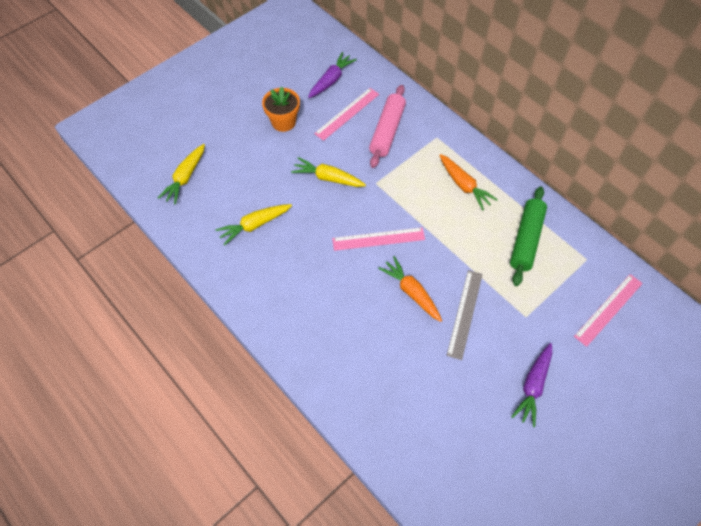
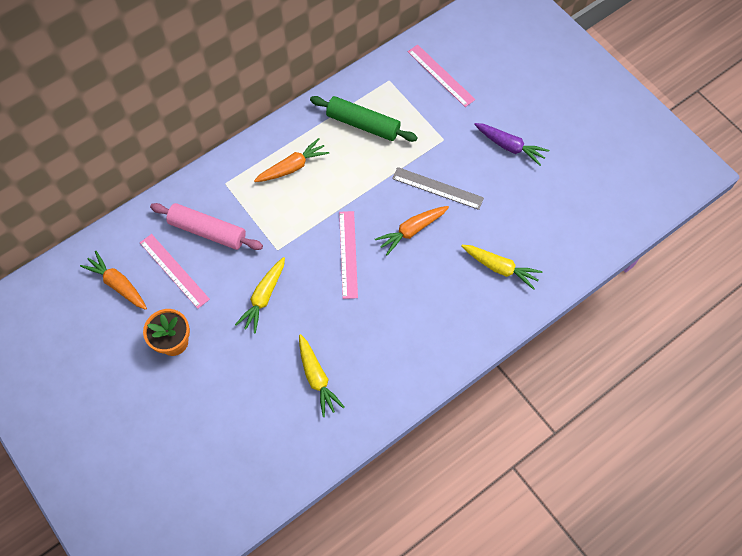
camera: 85 degrees left, 5 degrees up
(185, 178) = (240, 458): yellow carrot -> yellow carrot (500, 268)
(331, 80) = (117, 284): purple carrot -> orange carrot

